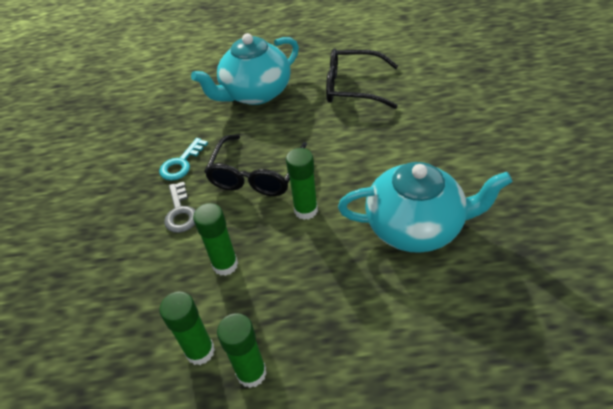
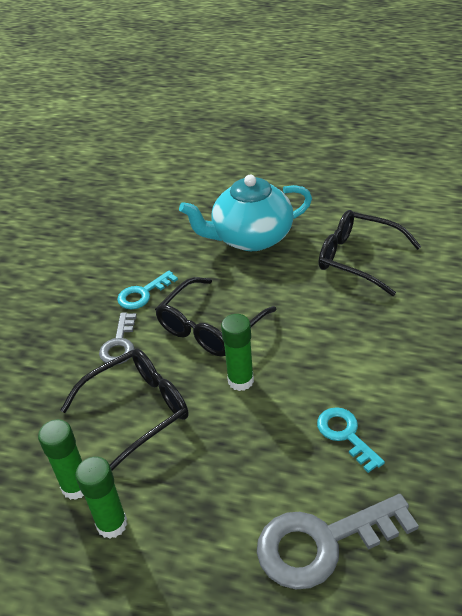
camera: 20 degrees right, 5 degrees down
(225, 265) = (137, 411): green glue stick -> black glasses
(415, 227) = (345, 435): turquoise teapot -> turquoise key
(444, 320) = (323, 543): none -> grey key

